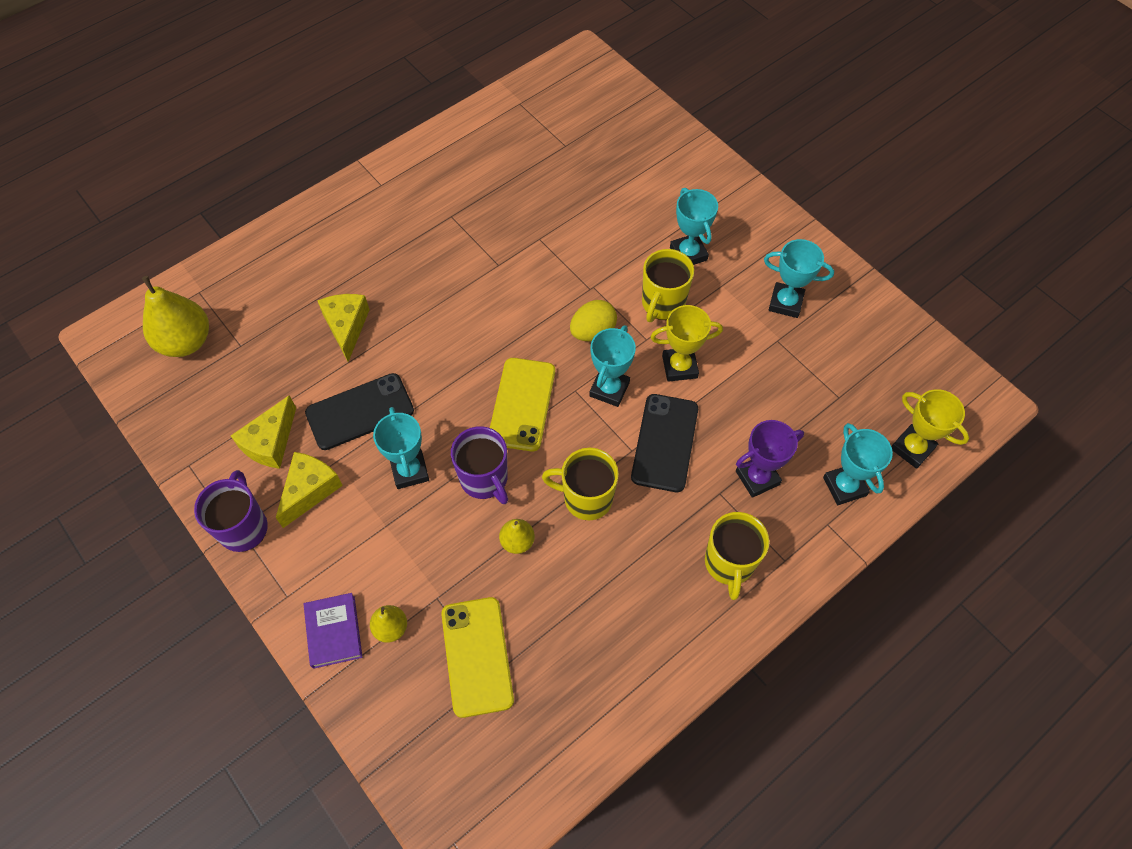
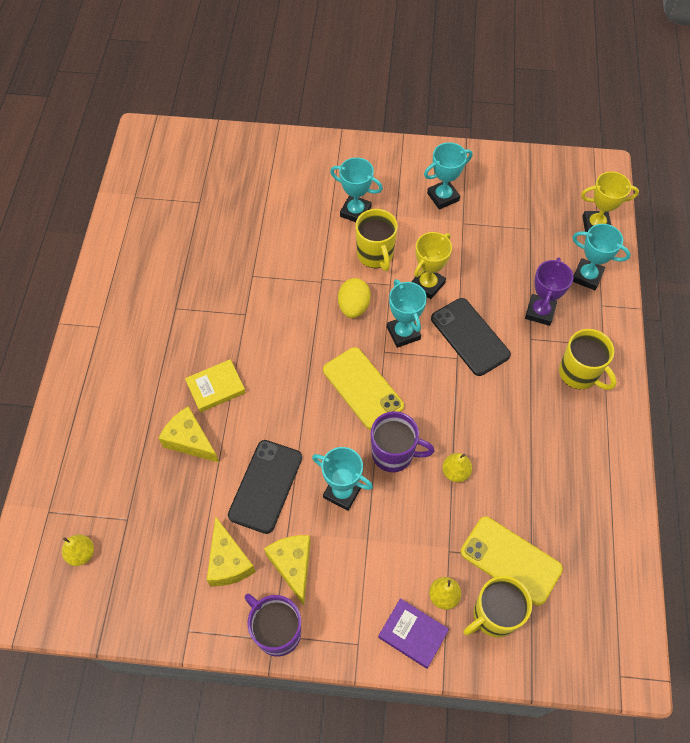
camera: 45 degrees left, 0 degrees up
(186, 342) = (81, 553): yellow pear -> yellow pear, size x0.51
(410, 303) = (216, 387): none -> yellow book
(586, 498) = (464, 409): yellow mug -> yellow mug (493, 615)

